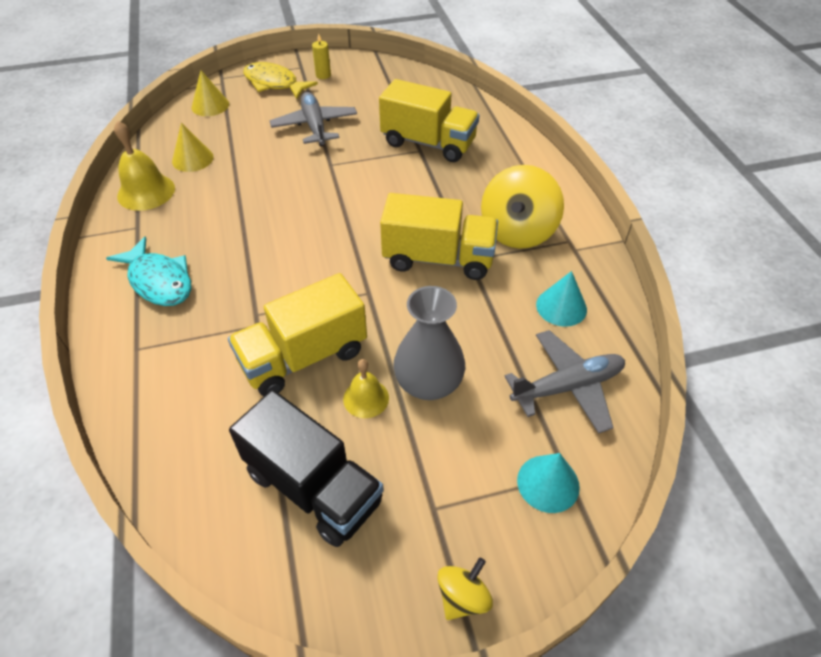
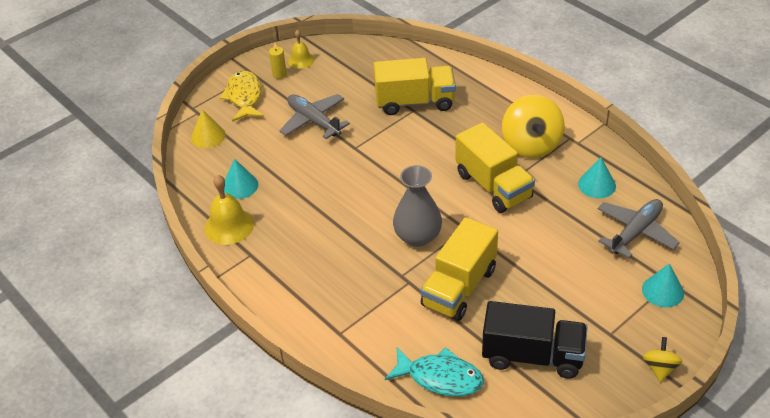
camera: 25 degrees left, 5 degrees down
(159, 281) = (309, 284): turquoise fish -> turquoise fish (440, 377)
(192, 159) = (240, 186): yellow cone -> turquoise cone
(274, 84) = (244, 97): yellow fish -> yellow fish turned 75 degrees clockwise
(366, 398) = (521, 293): yellow bell -> yellow bell (301, 60)
(428, 383) = (551, 267): grey vase -> grey vase (417, 236)
(438, 258) = (493, 186): yellow truck -> yellow truck turned 75 degrees clockwise

